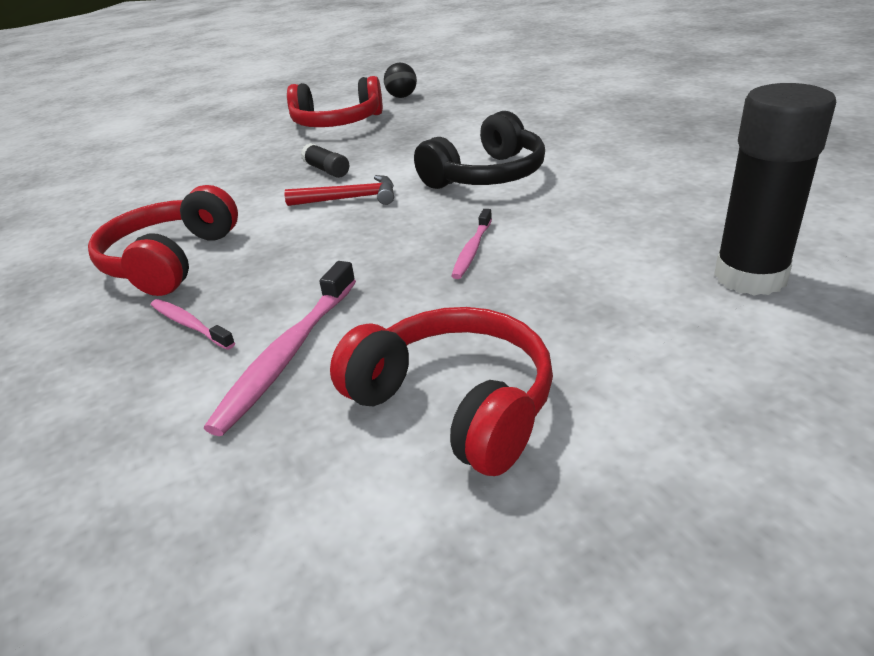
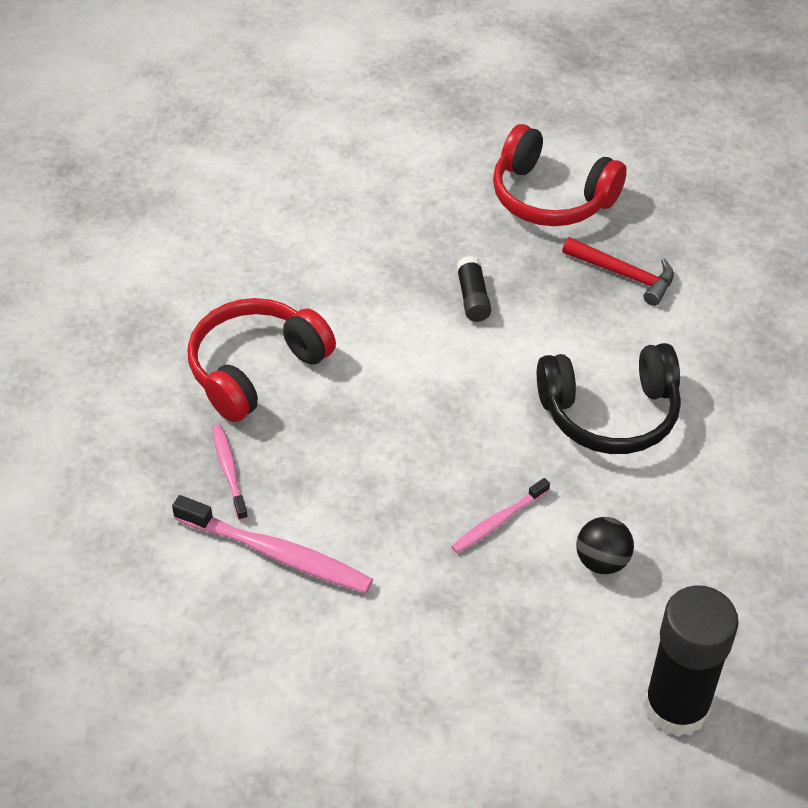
camera: 30 degrees right, 15 degrees up
(288, 354) = (277, 554): pink toothbrush -> pink toothbrush turned 120 degrees counterclockwise
(349, 199) = (457, 368): red hammer -> red hammer (624, 275)
(402, 97) = (666, 175): black ball -> black ball (602, 561)
(454, 404) = (349, 678): red headphones -> none

